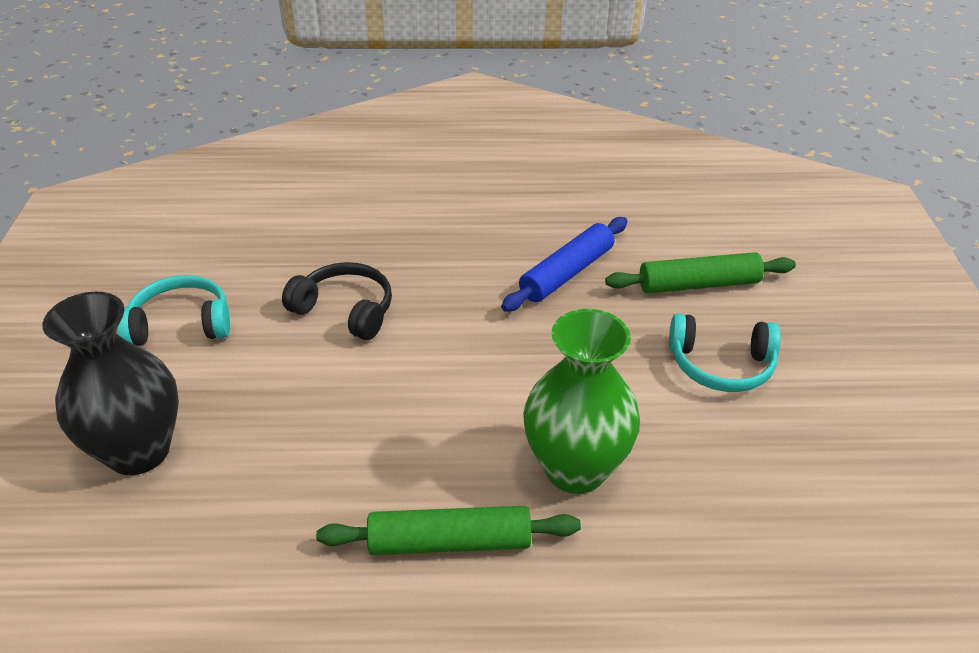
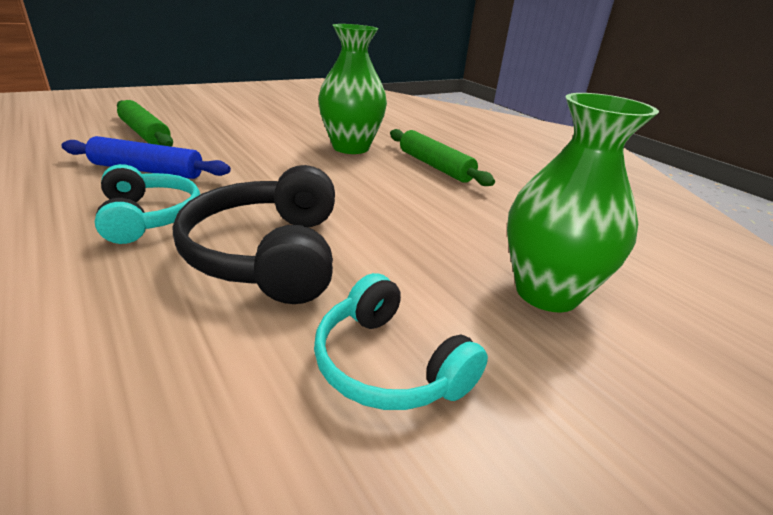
camera: 125 degrees left, 10 degrees down
(138, 451) = (546, 292): black vase -> green vase
(345, 310) = (269, 253): black headphones -> black headphones, size x1.50
(720, 365) = (232, 126): turquoise headphones -> turquoise headphones (149, 217)

